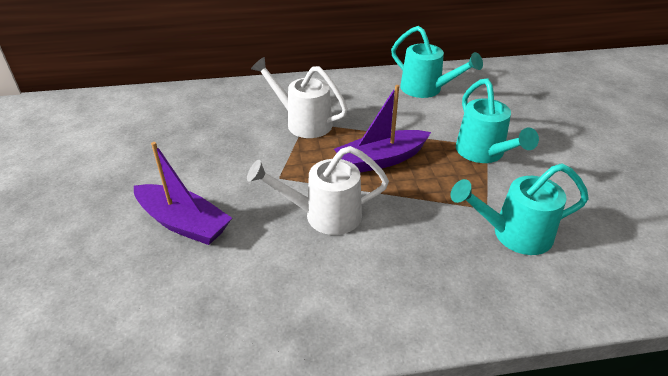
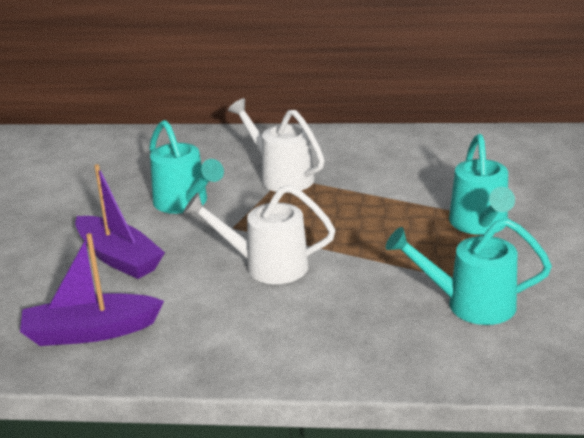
camera: 15 degrees right, 10 degrees down
(381, 160) = (354, 221): purple boat -> purple boat (90, 332)
(426, 89) = (446, 153): turquoise watering can -> turquoise watering can (184, 203)

